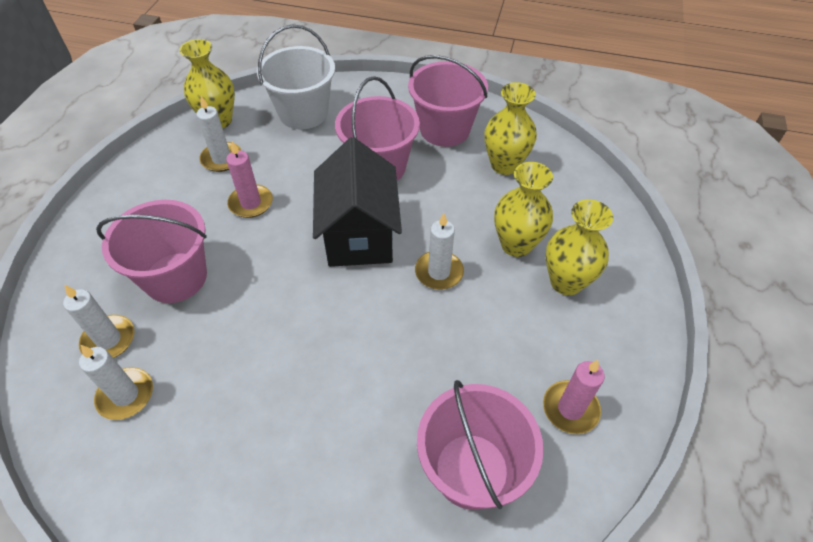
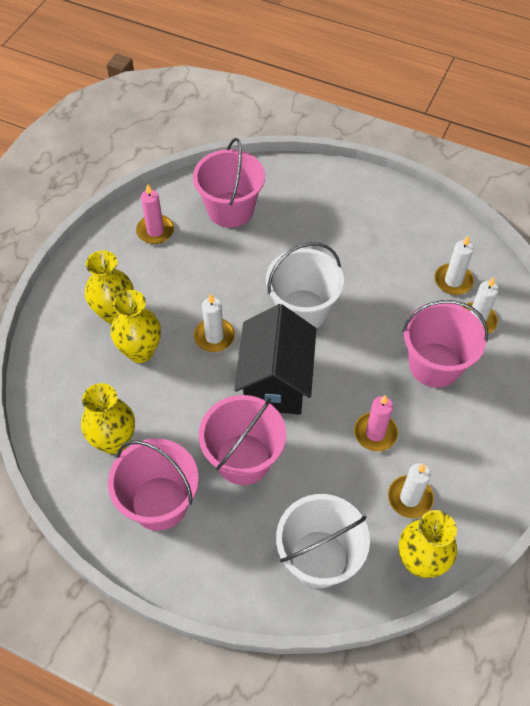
camera: 170 degrees left, 5 degrees up
(337, 319) = (302, 310): none -> white bucket

